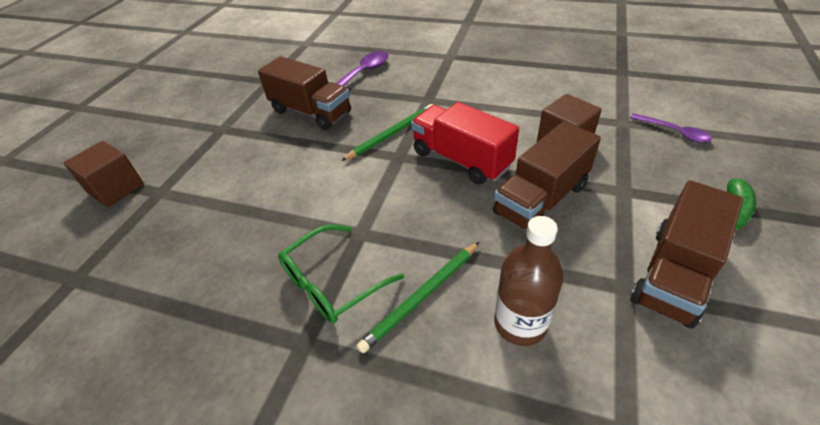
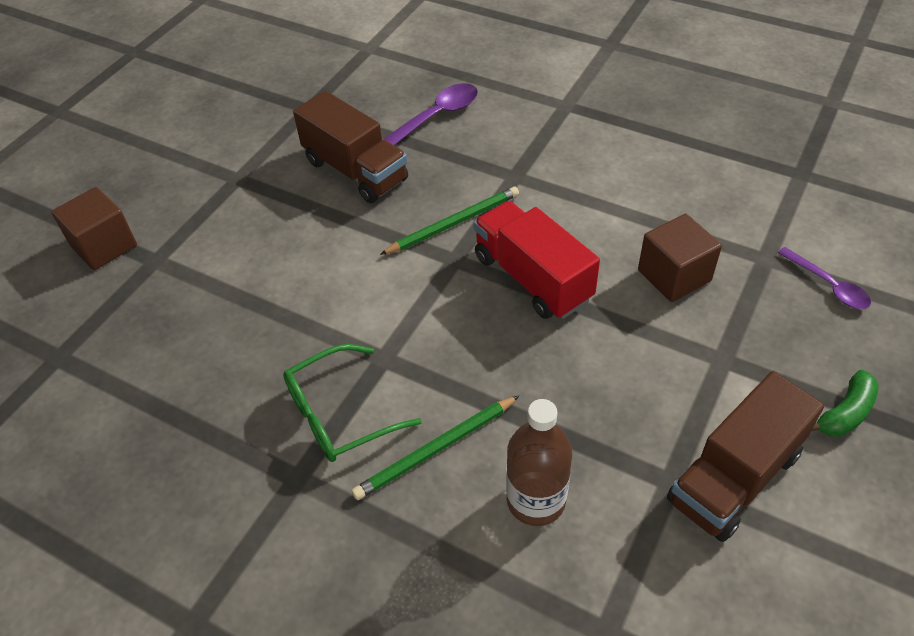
camera: 10 degrees right, 5 degrees up
(541, 199) = (614, 352): brown truck -> none

